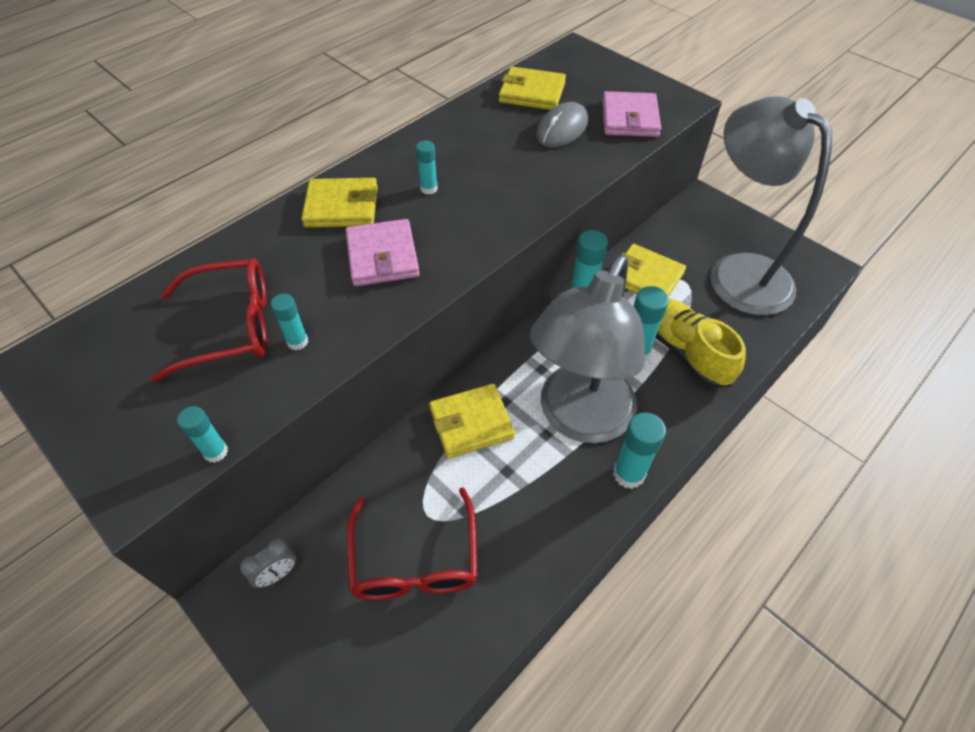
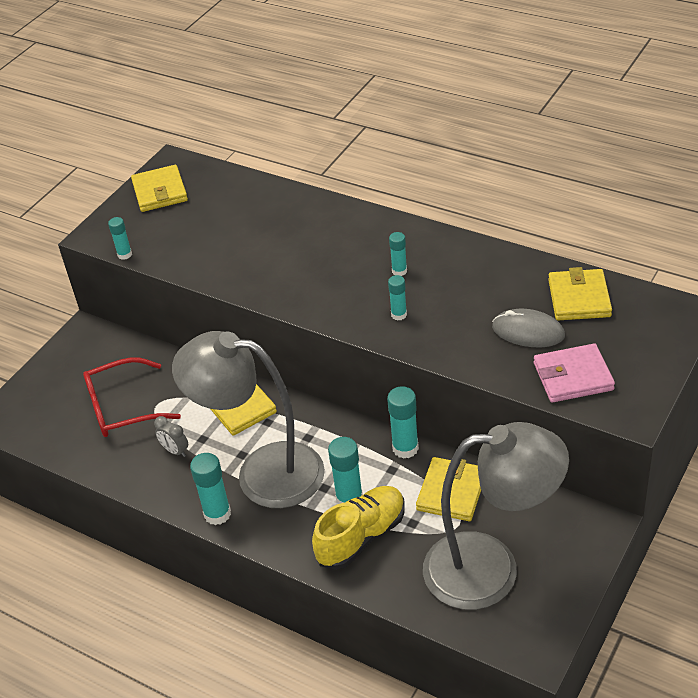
camera: 80 degrees right, 10 degrees down
(231, 326) = (220, 224): red glasses -> none
(278, 574) = (101, 346): grey clock -> grey clock (175, 451)
(297, 342) = (216, 257): turquoise glue stick -> turquoise glue stick (399, 315)
(342, 207) = (357, 232): yellow wallet -> yellow wallet (160, 192)
(382, 256) = (310, 270): pink wallet -> none
(737, 272) = (491, 569): grey lamp -> grey lamp turned 45 degrees clockwise

